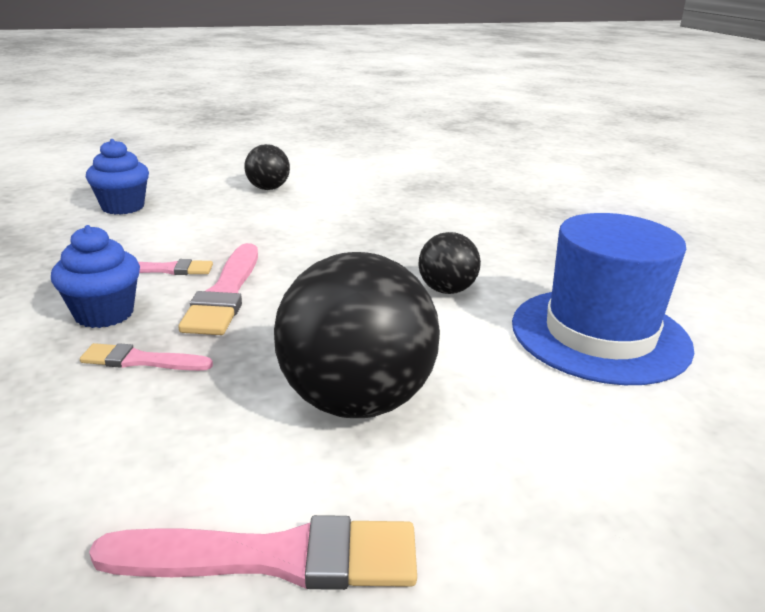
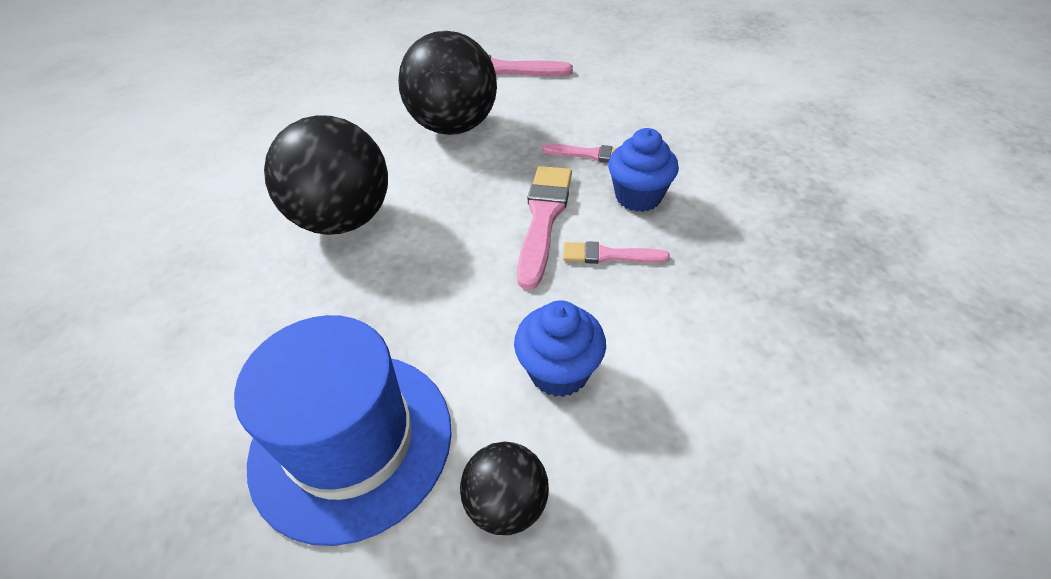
camera: 170 degrees left, 20 degrees up
(123, 207) = (734, 420): blue cupcake -> blue cupcake (559, 371)
(446, 290) = (344, 219): black ball -> black ball, size x1.95
(599, 335) = (261, 169): blue hat -> blue hat (352, 441)

